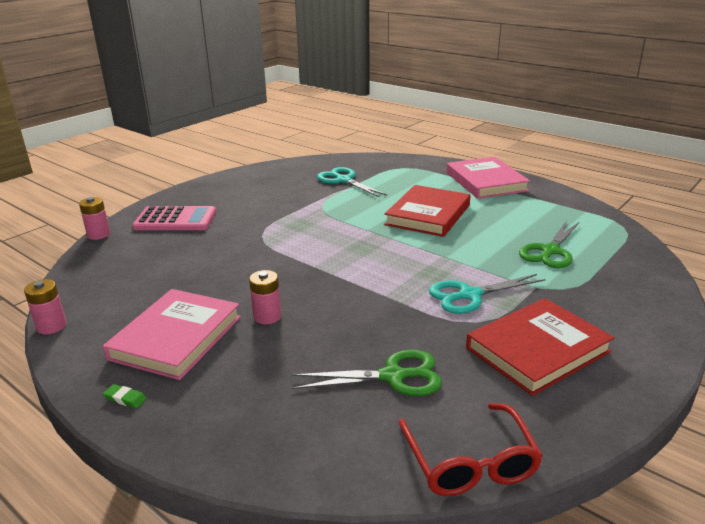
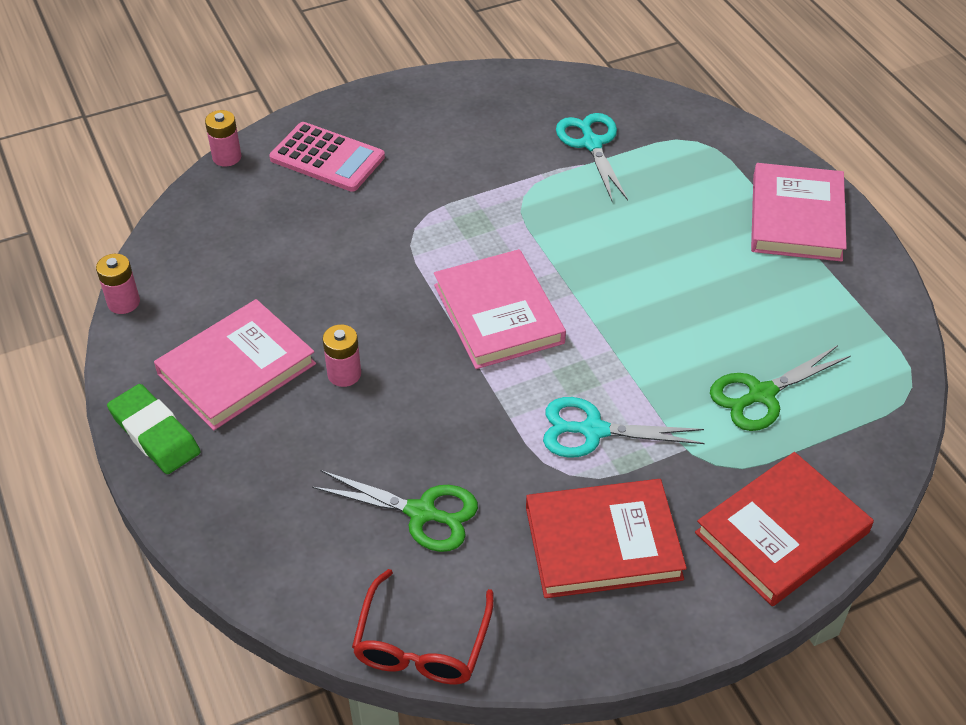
camera: 25 degrees right, 20 degrees up
(125, 398) = (155, 433): green eraser -> green eraser, size x2.42
(353, 259) = (498, 314): none -> pink book
(428, 215) = (655, 262): red book -> red book (782, 533)

